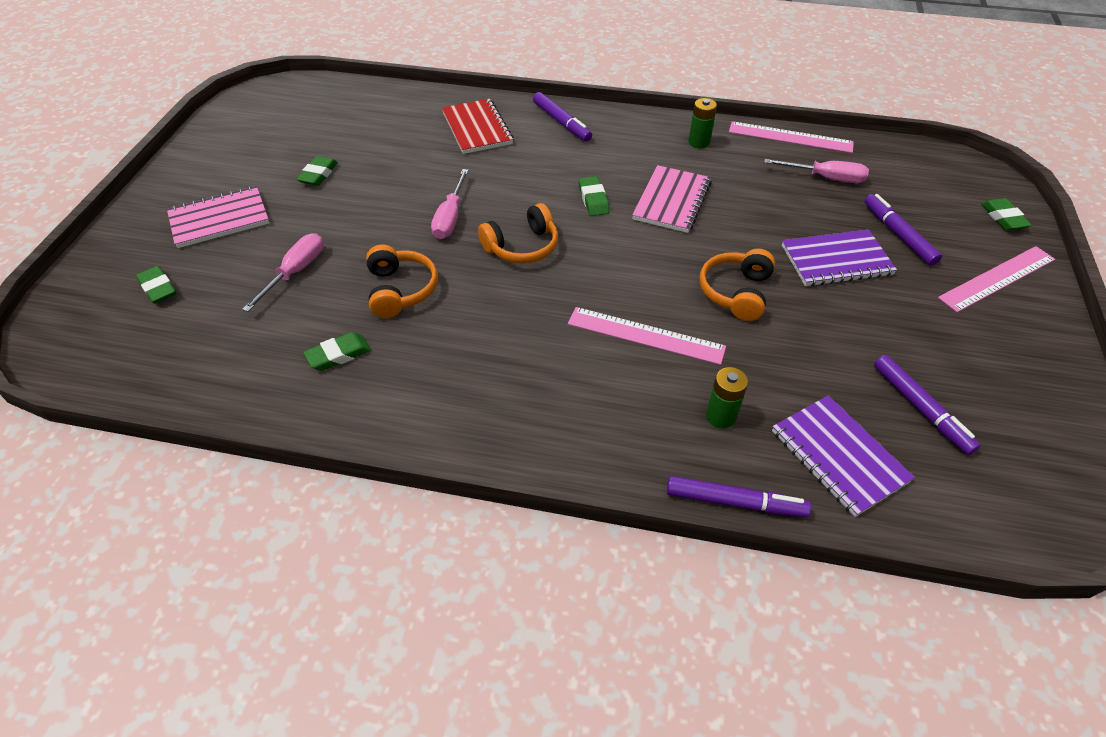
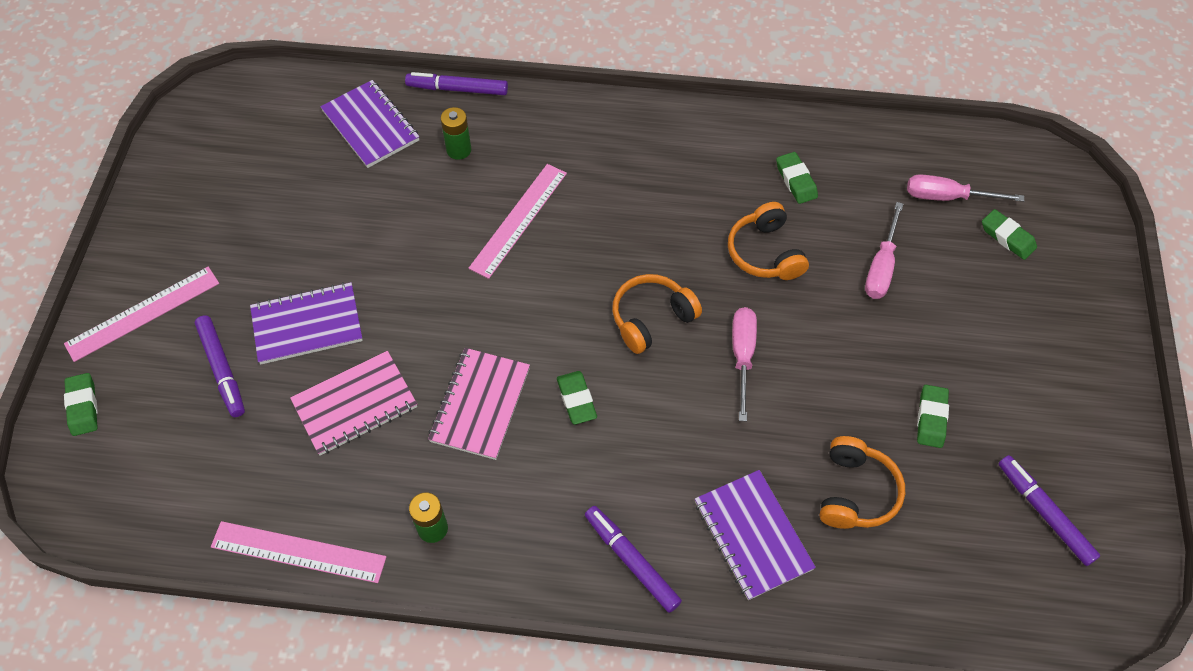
camera: 175 degrees right, 10 degrees up
(219, 219) = (1006, 333): pink notebook -> pink notebook (355, 404)
(338, 355) = (796, 181): green eraser -> green eraser turned 75 degrees counterclockwise
(477, 128) = (752, 535): red notebook -> purple notebook
(645, 335) = (518, 220): pink ruler -> pink ruler turned 75 degrees counterclockwise
(736, 292) = (424, 275): orange headphones -> orange headphones (855, 492)
(825, 178) = (275, 464): pink screwdriver -> pink screwdriver (947, 197)
(920, 409) = (288, 168): purple marker -> purple marker (1044, 513)

